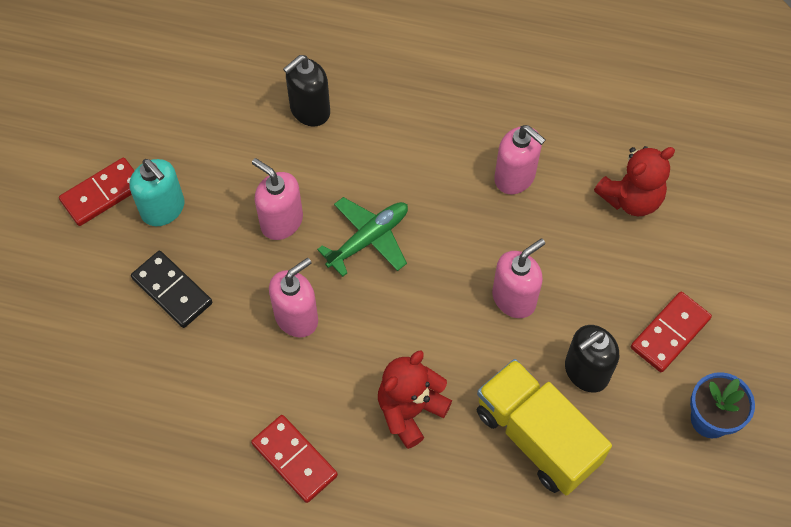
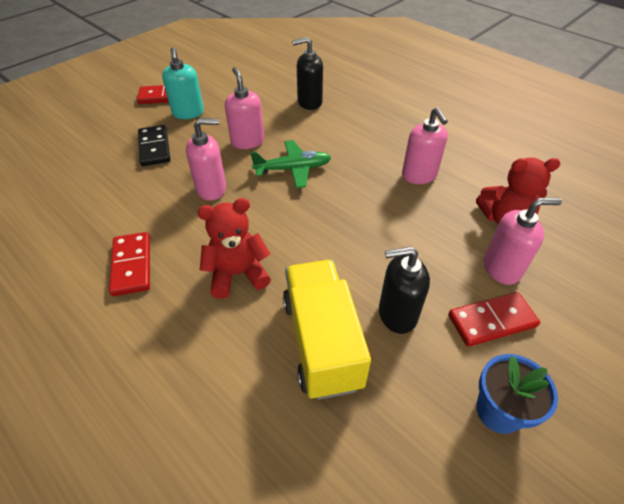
camera: 30 degrees right, 15 degrees down
(514, 298) = (370, 241): pink soap dispenser -> pink soap dispenser (501, 268)

